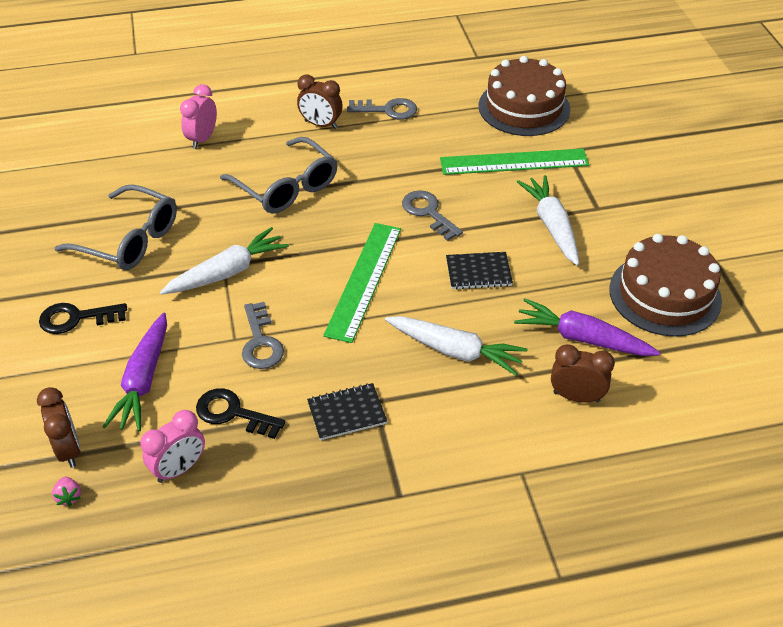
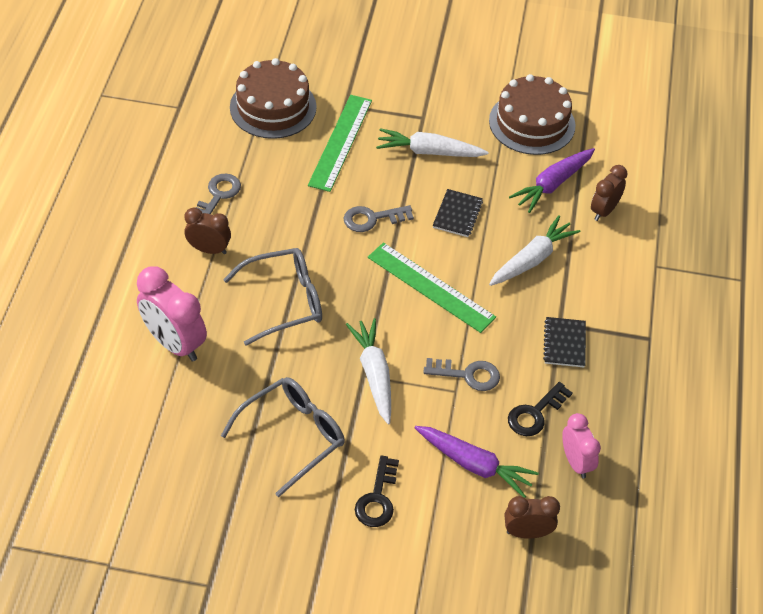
camera: 70 degrees left, 5 degrees up
(69, 497) = (575, 541): pink strawberry -> none
(202, 139) = (174, 343): pink clock -> pink clock, size x1.63
(321, 125) = (209, 249): brown clock -> brown clock turned 120 degrees counterclockwise

